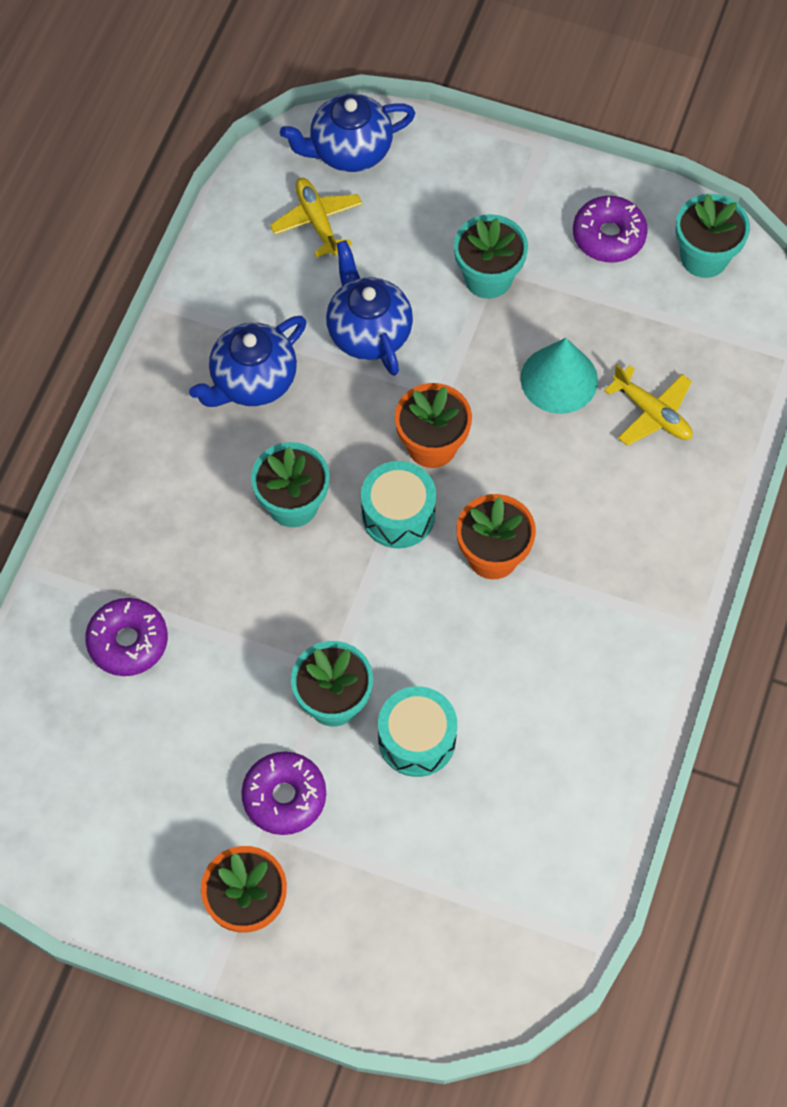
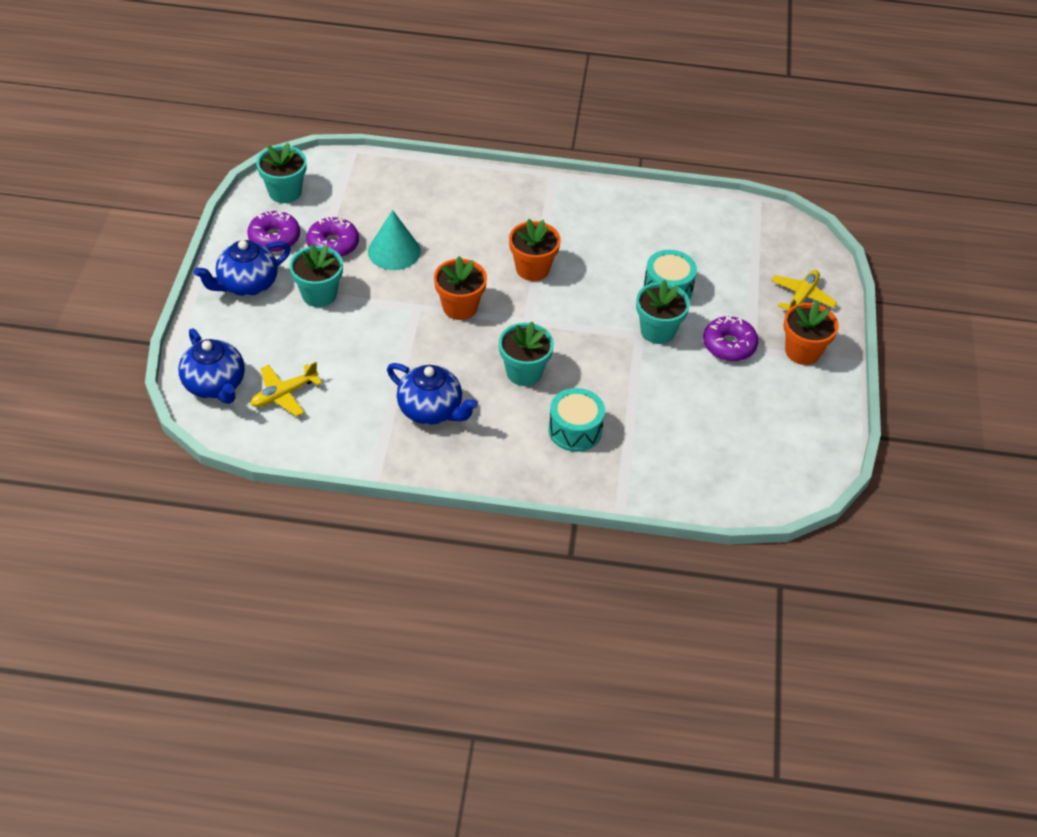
camera: 105 degrees left, 15 degrees down
(128, 641) = (654, 444): purple donut -> purple donut (333, 244)
(368, 331) = (376, 352): blue teapot -> blue teapot (247, 284)
(398, 514) = (516, 317): turquoise drum -> turquoise drum (575, 430)
(652, 413) = (410, 206): yellow plane -> yellow plane (801, 297)

